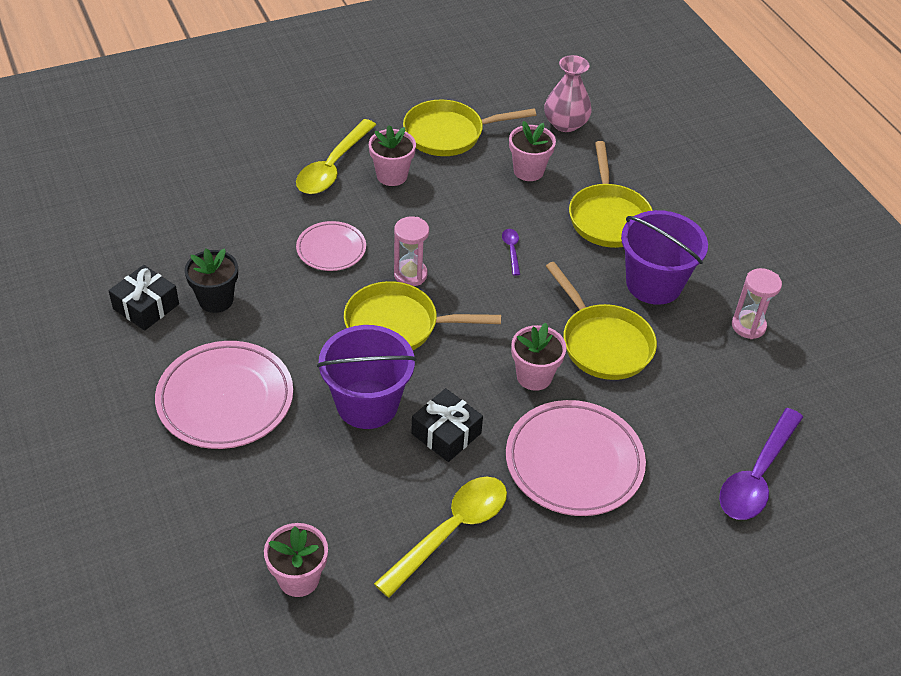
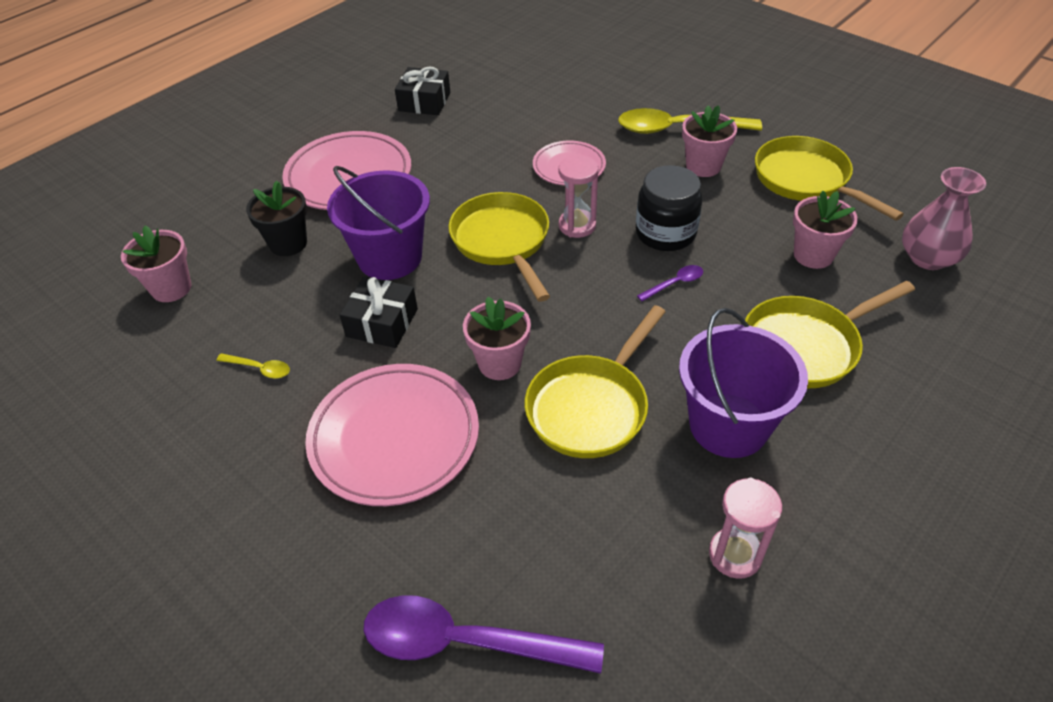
camera: 70 degrees right, 0 degrees up
(216, 300) = (456, 130): black flower pot -> black flower pot (288, 243)
(451, 531) = (259, 369): yellow spoon -> yellow spoon, size x0.44
(454, 231) = (665, 233): none -> black jar

